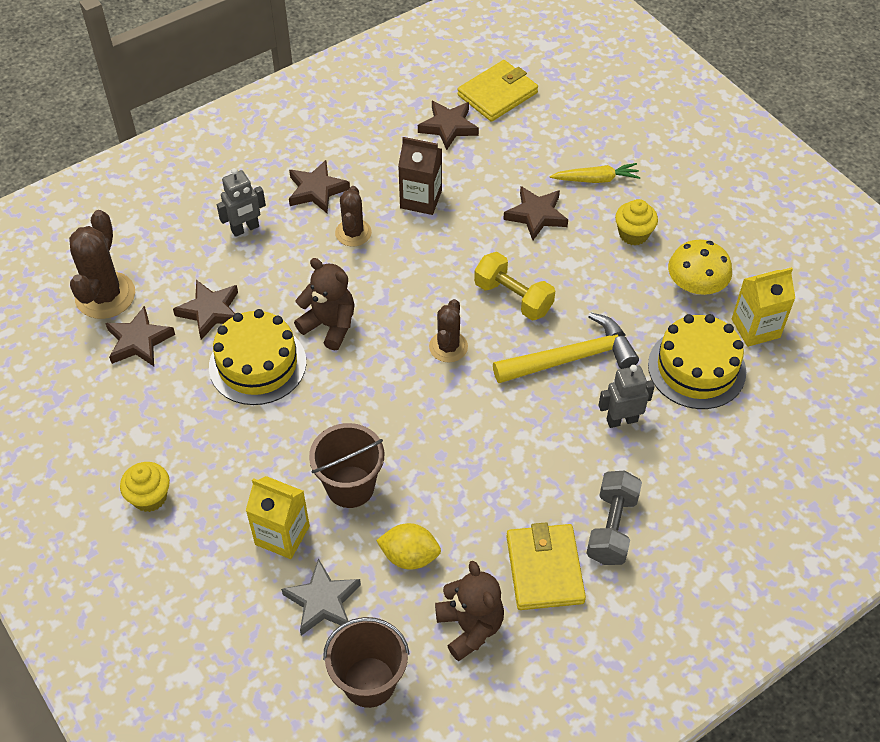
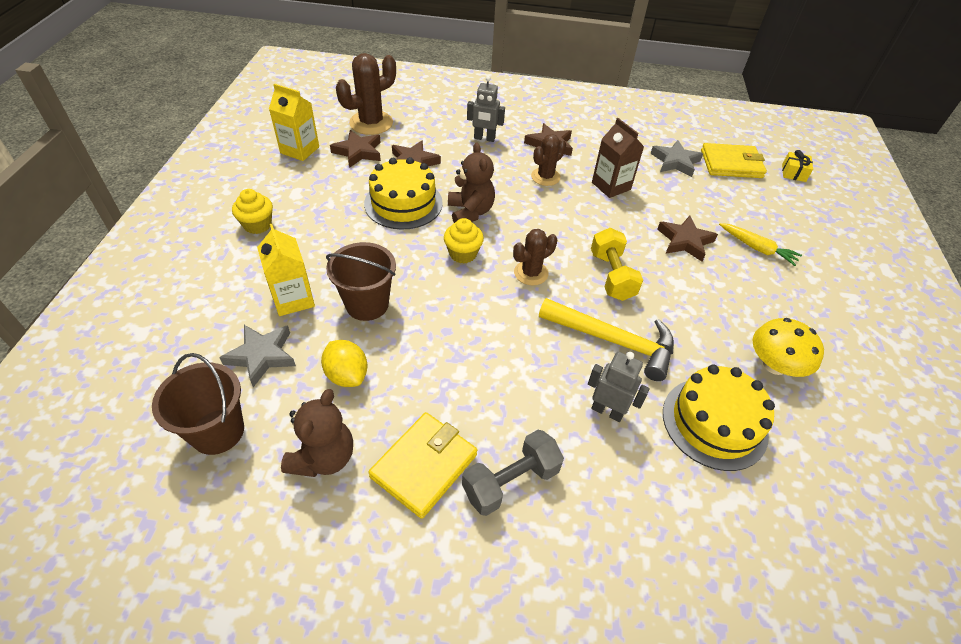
camera: 40 degrees right, 5 degrees down
(448, 127) = (675, 162): brown star -> grey star
(556, 67) = (793, 173): none -> yellow gift
(633, 234) = (753, 298): yellow cupcake -> yellow cupcake (463, 254)
(755, 328) = (803, 433): yellow carton -> yellow carton (300, 150)

